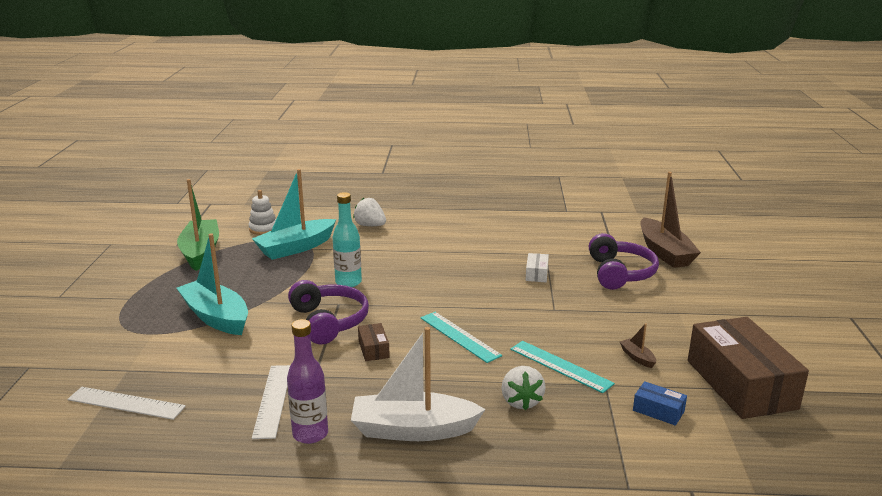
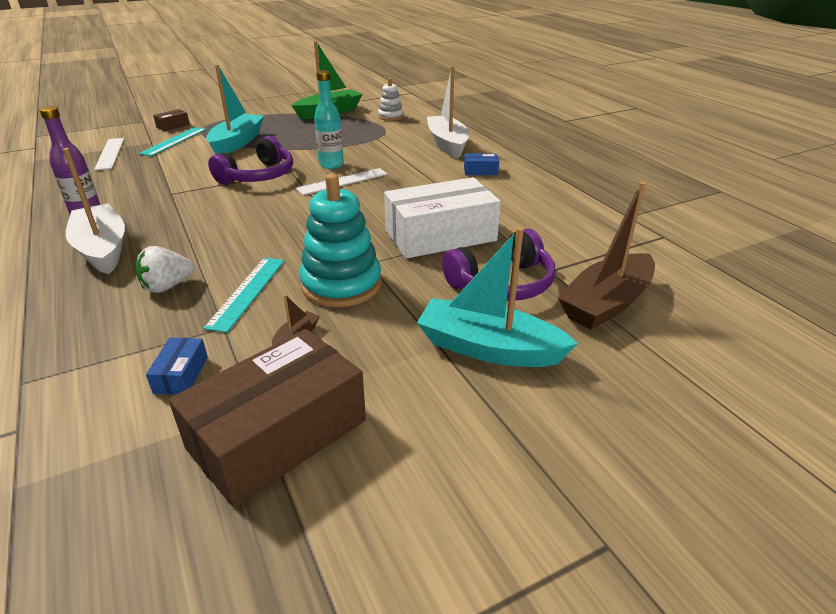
camera: 60 degrees right, 10 degrees up
(273, 400) = (129, 190): white ruler -> white ruler (342, 181)
(296, 248) = (371, 133): turquoise boat -> turquoise boat (489, 348)
(370, 225) = (447, 144): white strawberry -> white boat
(373, 349) = (225, 202): brown box -> brown box (173, 126)
(441, 230) = (480, 171): none -> blue box
(459, 336) = (272, 230): turquoise ruler -> turquoise ruler (174, 141)
(536, 274) = (440, 236): white box -> white box, size x2.42
(578, 326) = (341, 284): none -> turquoise stacking toy

